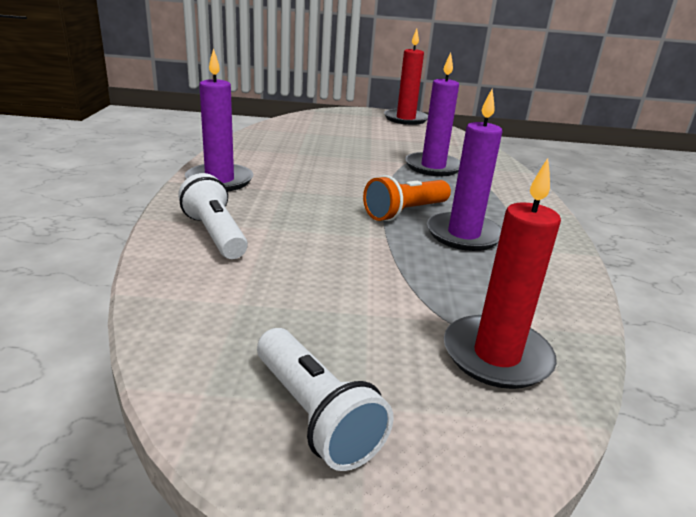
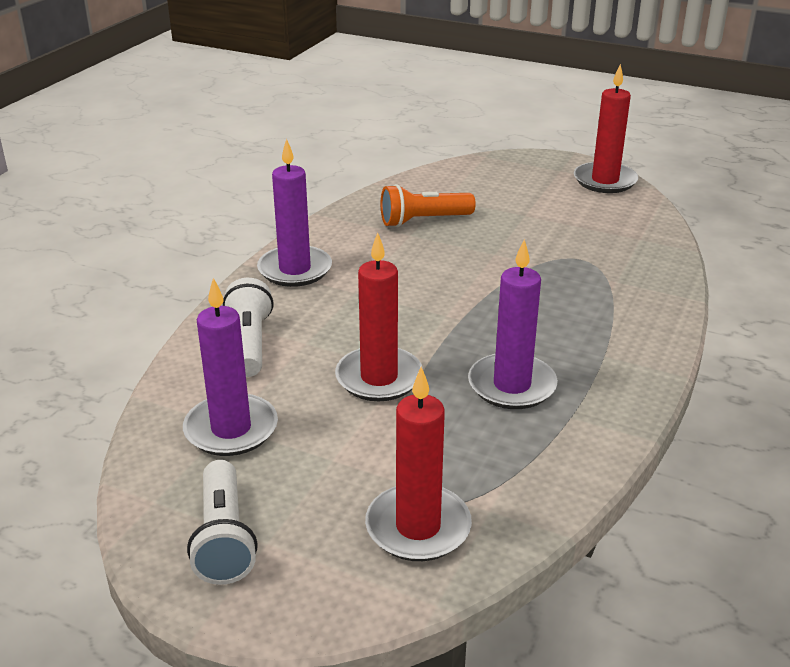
camera: 25 degrees right, 5 degrees up
(354, 244) = (379, 378): none -> red candle
(405, 212) = (470, 343): orange flashlight -> orange flashlight (423, 221)
(433, 167) = (566, 276): purple candle -> purple candle (231, 429)

